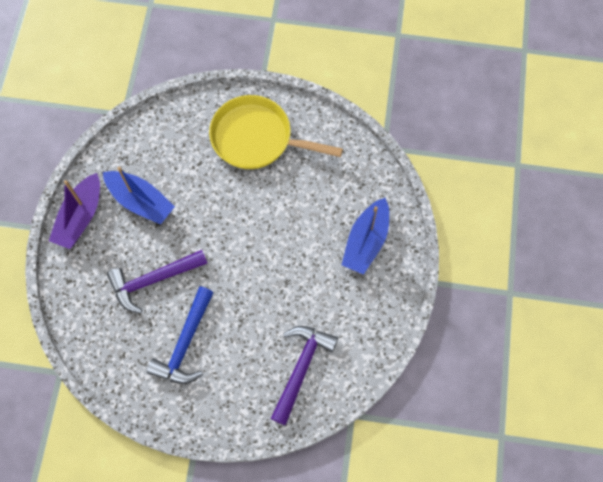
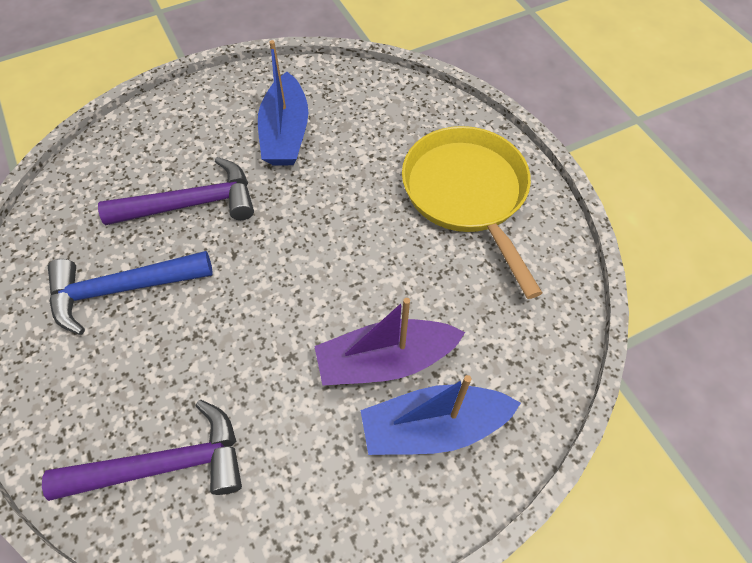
camera: 55 degrees right, 10 degrees down
(80, 217) = (225, 94): purple boat -> purple boat (386, 361)
(153, 280) = (191, 204): purple hammer -> purple hammer turned 135 degrees clockwise

